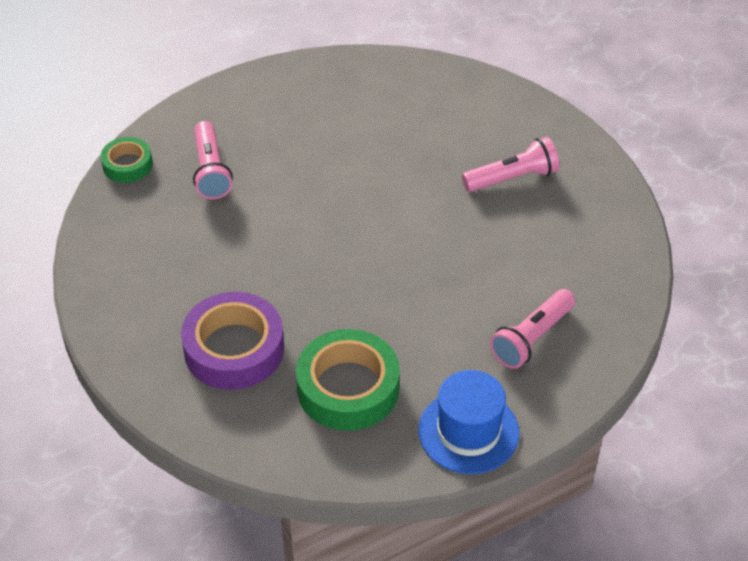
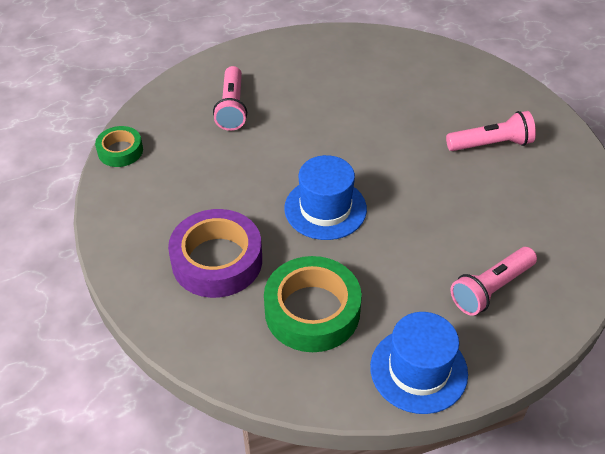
camera: 10 degrees right, 0 degrees up
(127, 165) = (165, 95): green tape -> green tape (120, 151)
(341, 276) = (325, 208): none -> blue hat

